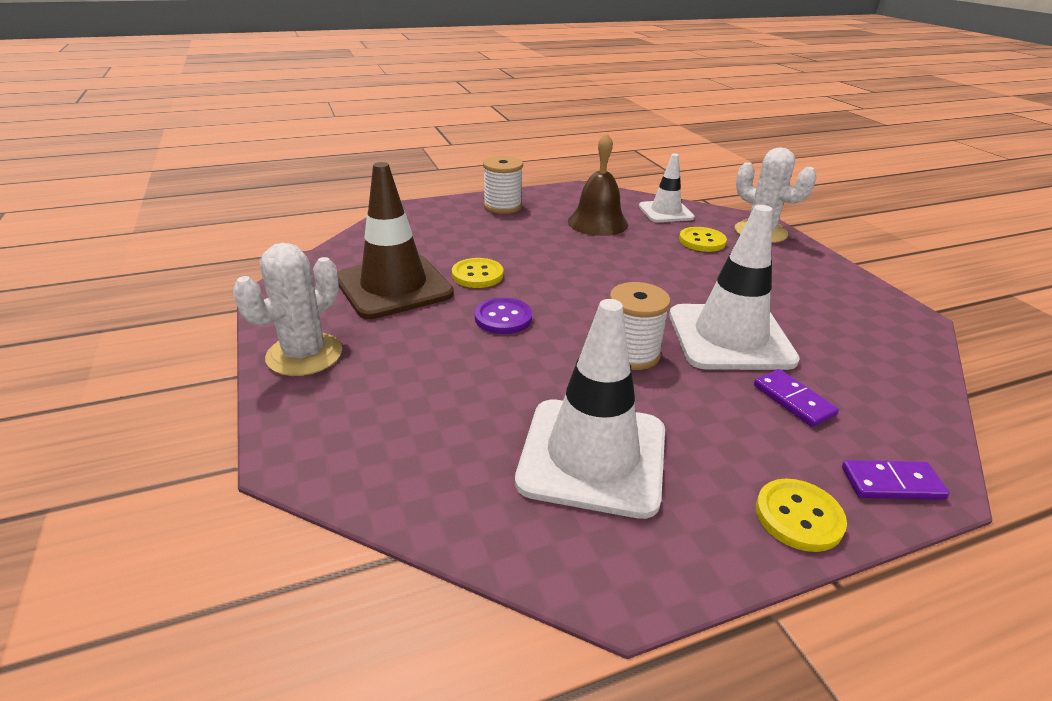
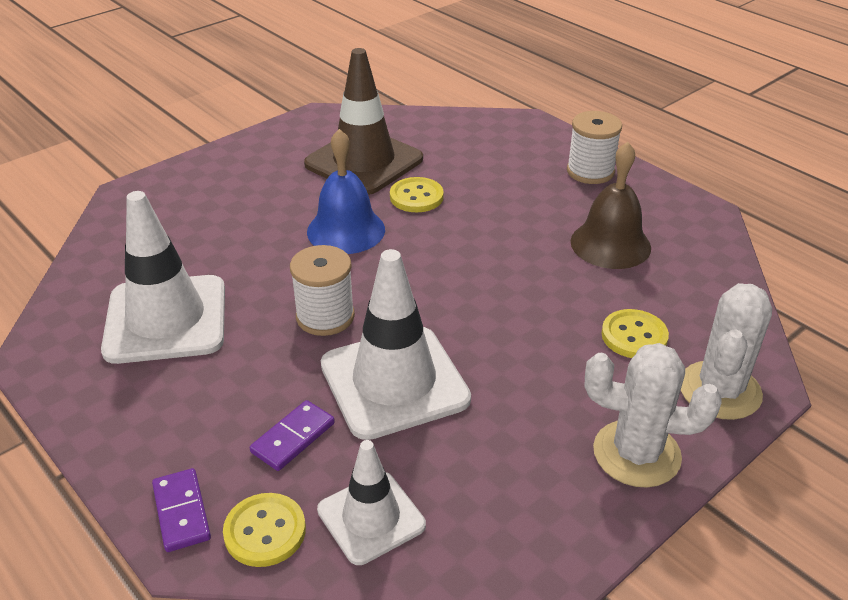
camera: 70 degrees right, 5 degrees up
(304, 355) = (241, 157): white cactus -> white cactus (636, 454)
(503, 318) = (346, 230): purple button -> blue bell
(665, 212) = (702, 293): white traffic cone -> white traffic cone (371, 517)
(798, 516) = (122, 445): yellow button -> yellow button (265, 531)

